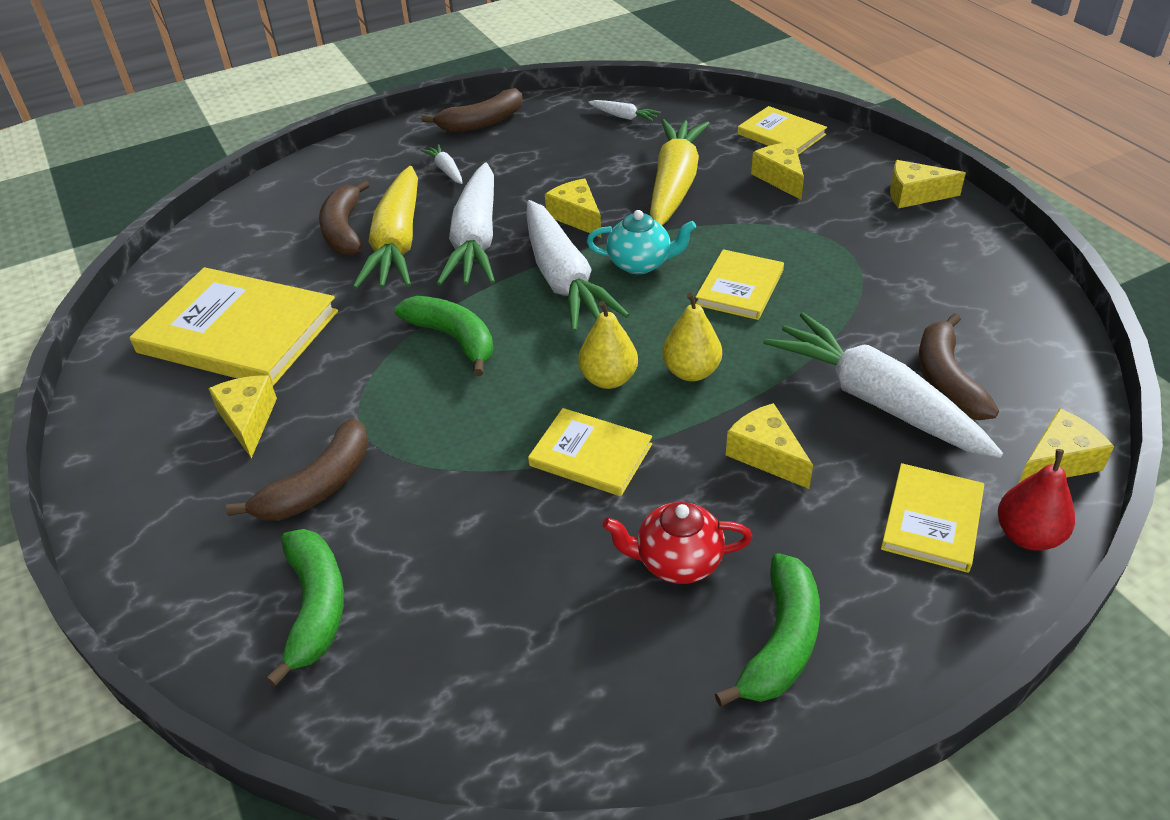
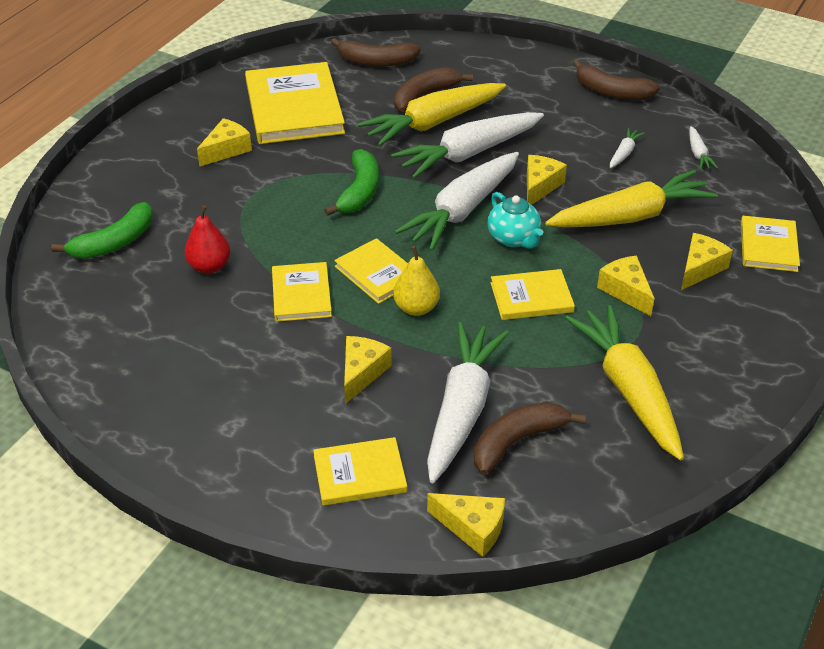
camera: 55 degrees right, 0 degrees up
(318, 486) = (197, 201): brown banana -> brown banana (376, 61)
(446, 170) = (534, 104): white carrot -> white carrot (624, 153)
(608, 379) = (377, 273): yellow pear -> yellow book
(677, 561) = (239, 366): red teapot -> none
(781, 642) = (206, 433): green banana -> none
(914, 195) = (757, 354): yellow cheese -> yellow cheese (626, 291)
(914, 282) = (628, 389): none -> yellow carrot
(1027, 536) = (380, 528): red pear -> red pear (209, 266)

